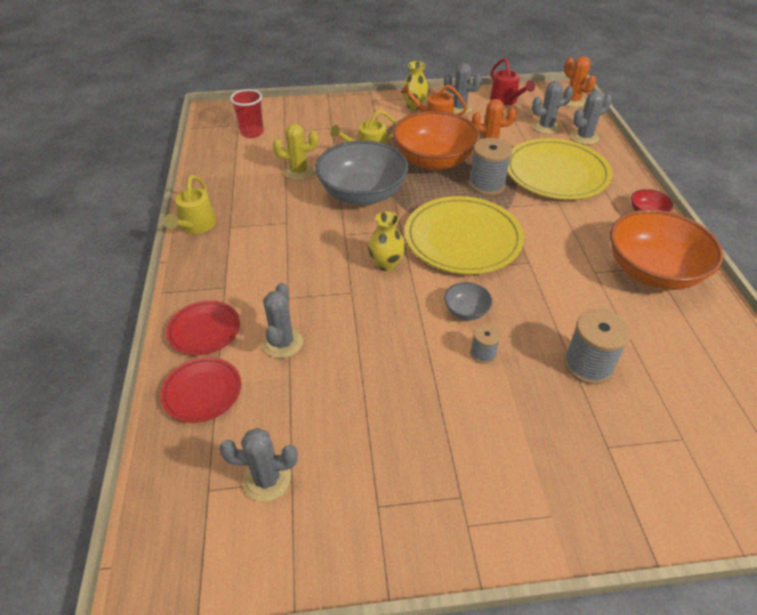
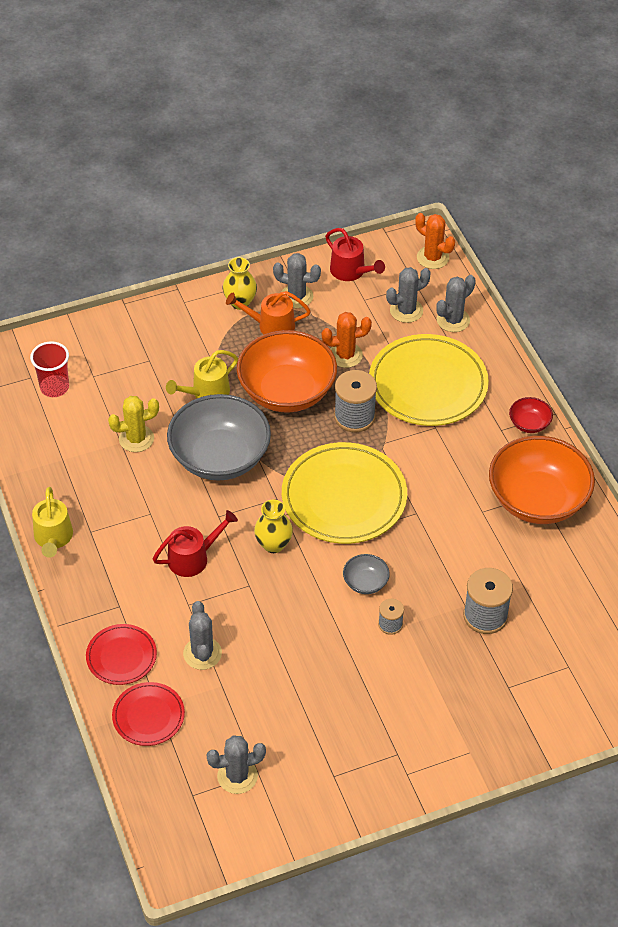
camera: 15 degrees left, 5 degrees up
(309, 261) = (193, 558): none -> red watering can

